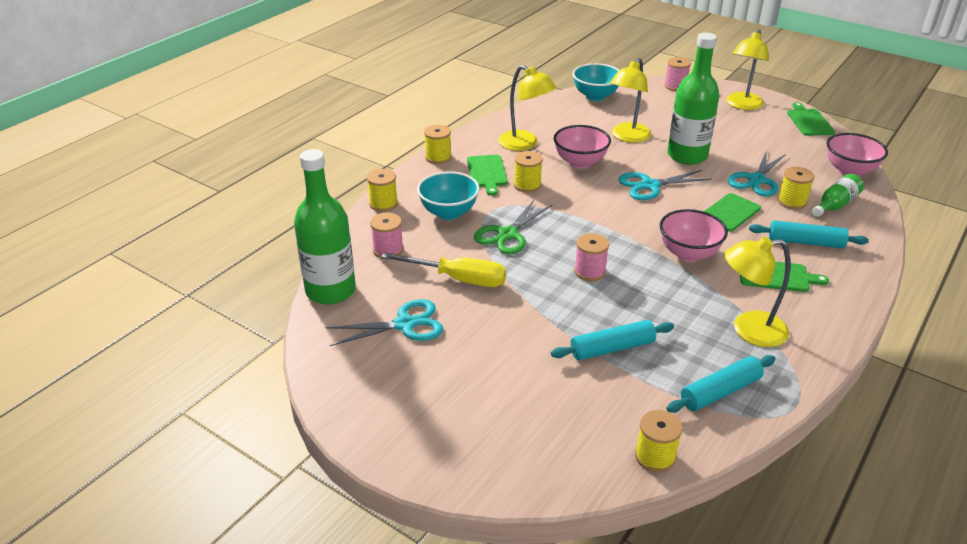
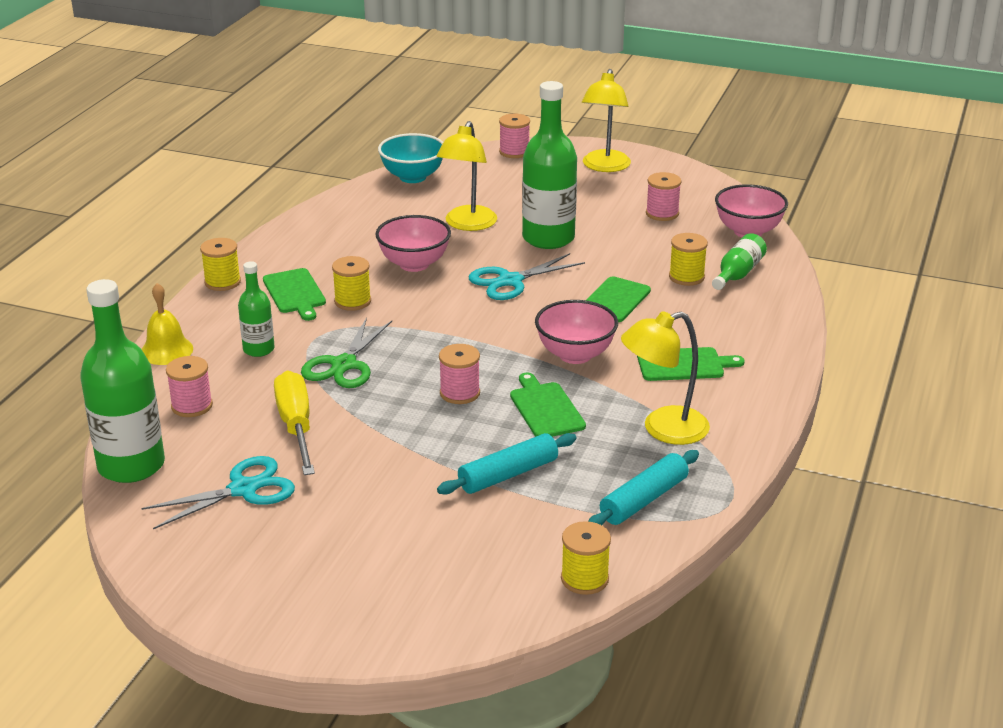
camera: 15 degrees left, 5 degrees down
(383, 204) = (166, 350): yellow spool -> yellow bell
(449, 213) = (258, 349): turquoise bowl -> green bottle
(458, 279) = (296, 426): yellow screwdriver -> yellow screwdriver turned 105 degrees counterclockwise
(525, 144) = (335, 250): yellow lamp -> none
(756, 180) = (639, 257): turquoise scissors -> none
(781, 147) = (662, 213): none -> pink spool
(805, 242) = (710, 322): turquoise rolling pin -> none
(809, 121) = (690, 177): green cutting board -> green cutting board (545, 408)

